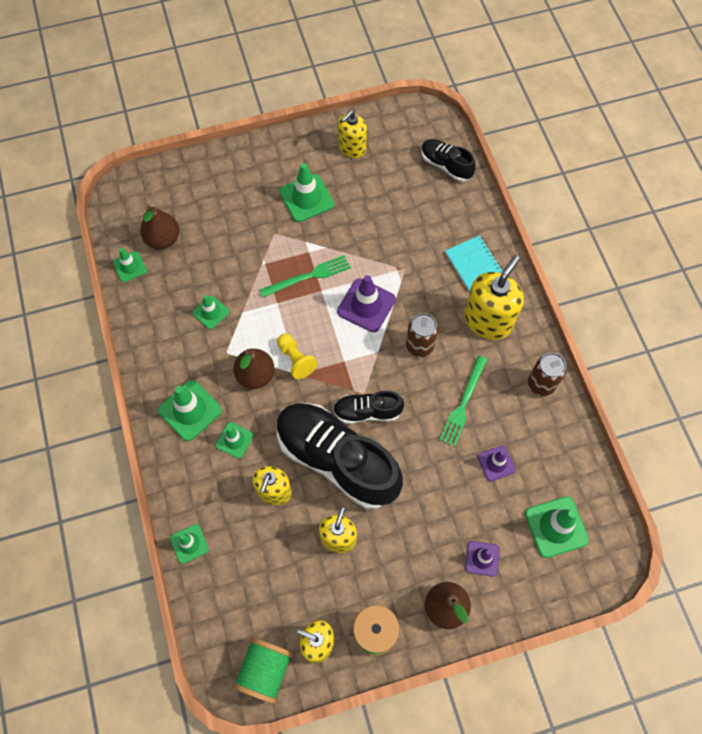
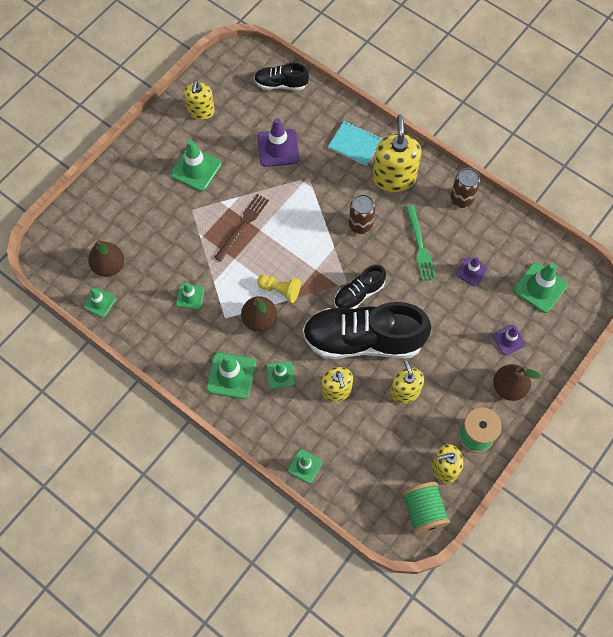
camera: 35 degrees left, 0 degrees up
(308, 276) = (242, 225): green fork -> brown fork
(366, 305) = (301, 220): purple traffic cone -> purple traffic cone (278, 148)

